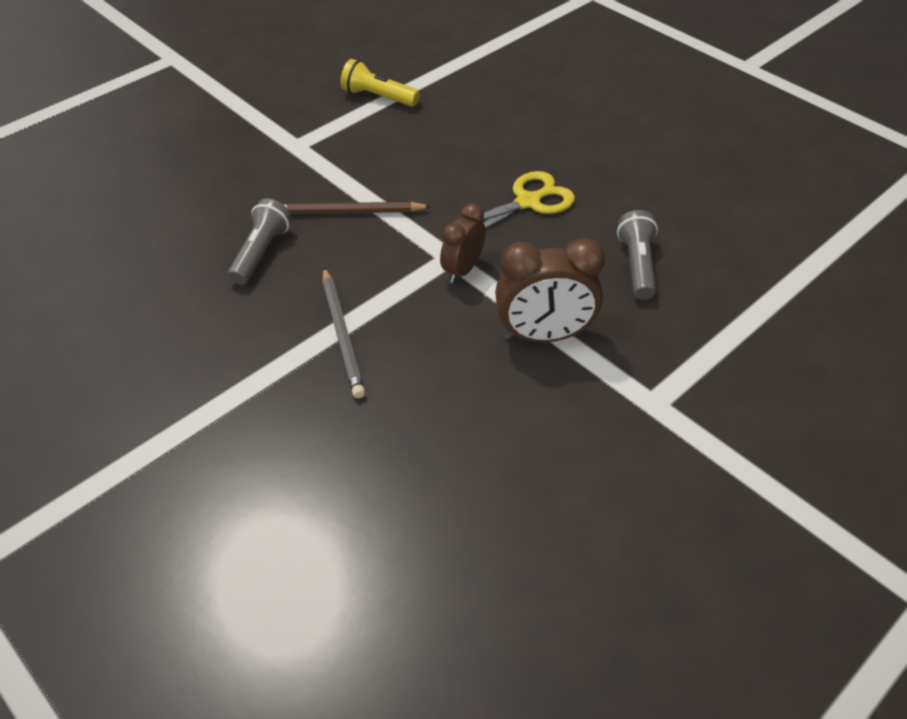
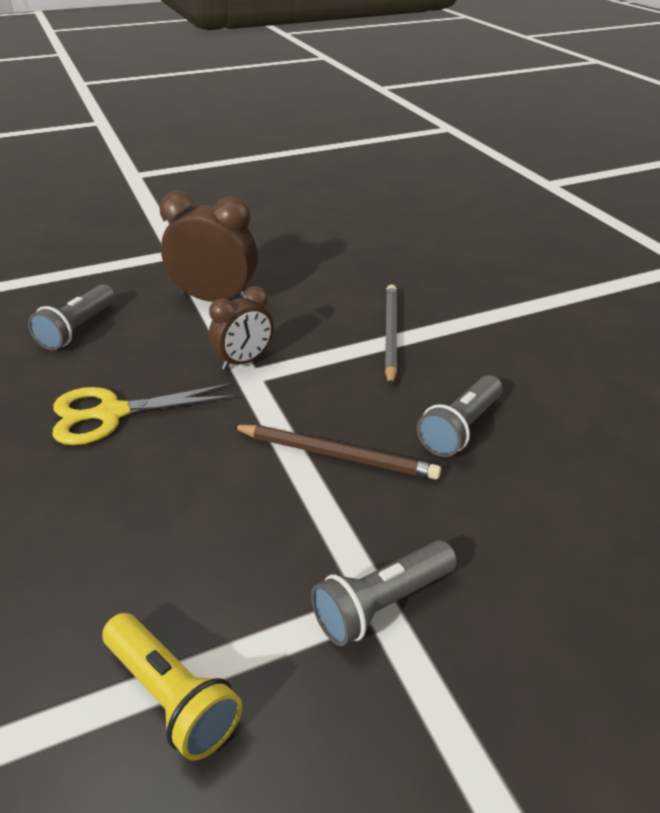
camera: 160 degrees left, 10 degrees down
(293, 145) = (381, 604): none -> grey flashlight

